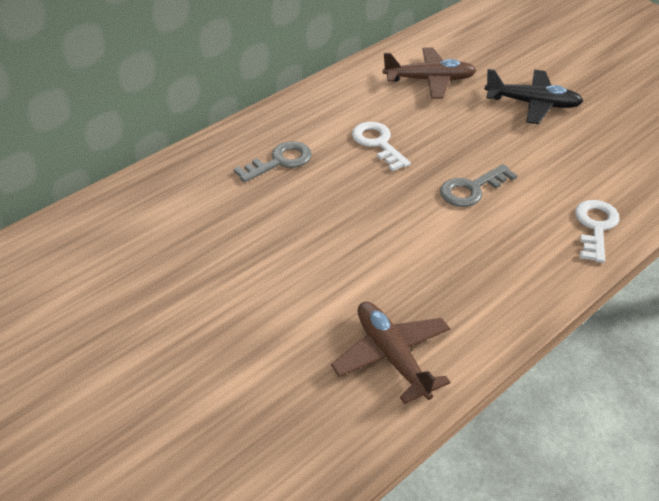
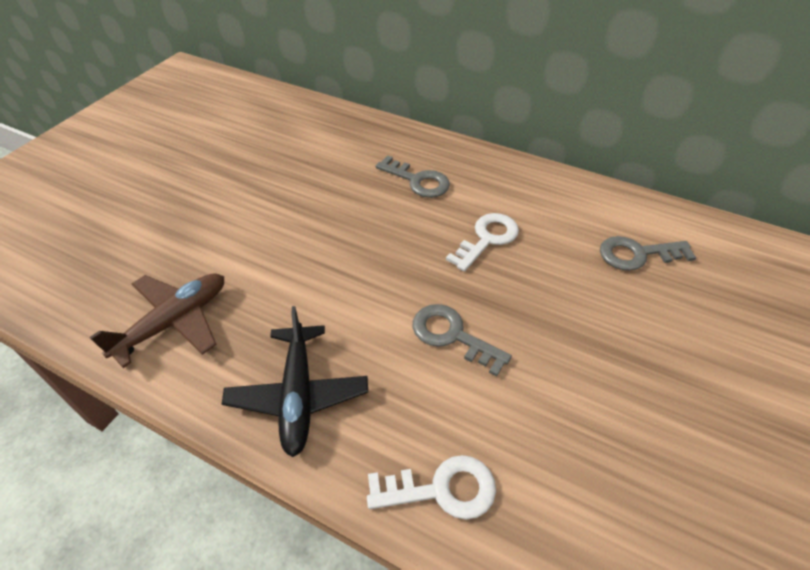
camera: 70 degrees right, 5 degrees up
(430, 80) = (637, 254): brown plane -> grey key
(532, 104) = (673, 368): black plane -> black plane (298, 395)

